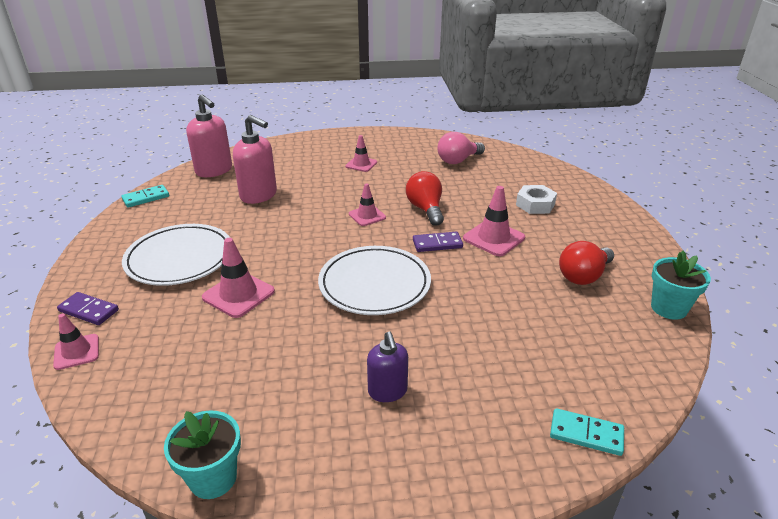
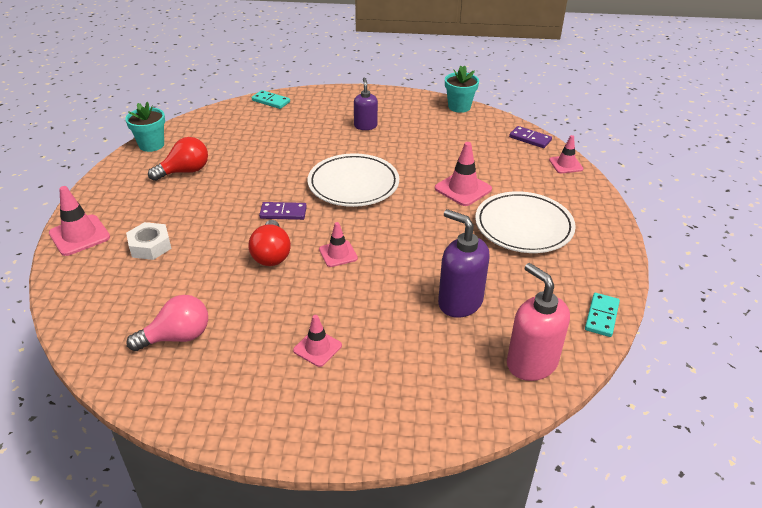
camera: 170 degrees left, 5 degrees up
(89, 310) = (576, 190): purple domino -> purple domino (530, 139)
(146, 198) = (601, 316): turquoise domino -> turquoise domino turned 45 degrees counterclockwise
(259, 195) = (460, 302): pink soap dispenser -> purple soap dispenser
(493, 238) = (227, 212): pink traffic cone -> pink traffic cone (79, 235)

